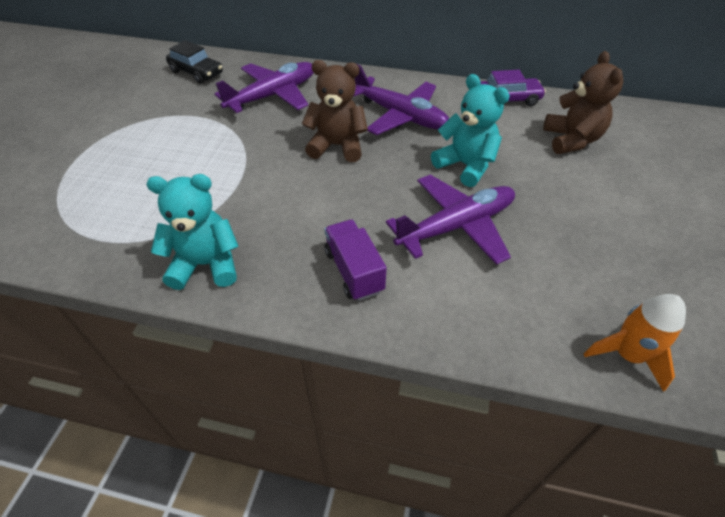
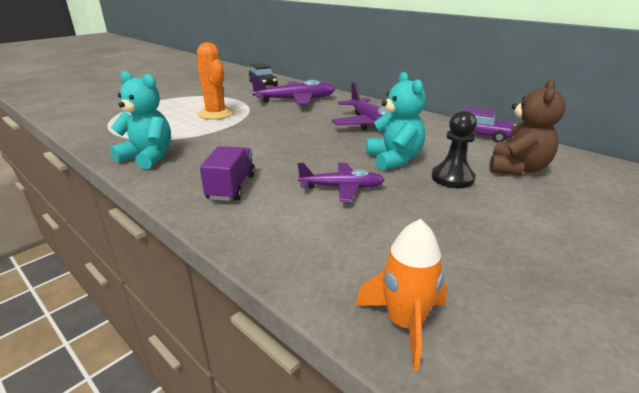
camera: 30 degrees right, 20 degrees down
(200, 154) = (216, 114): none -> orange cactus
(337, 146) = (306, 129): brown teddy bear -> none
(456, 226) = (342, 188): purple plane -> purple plane, size x0.63
(533, 173) = (452, 178): none -> black pawn

